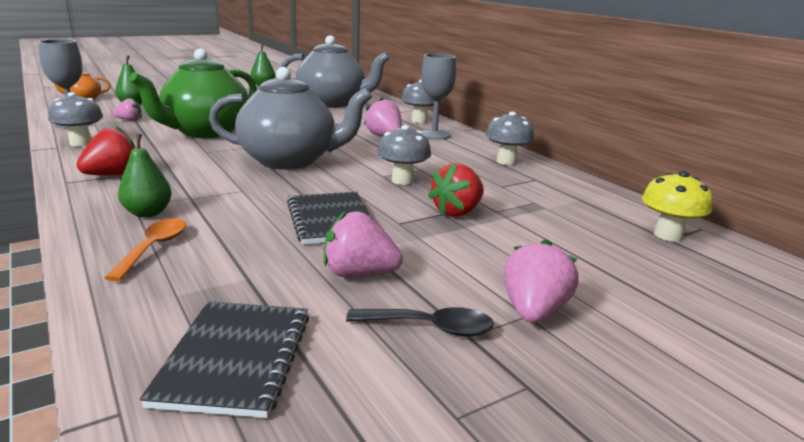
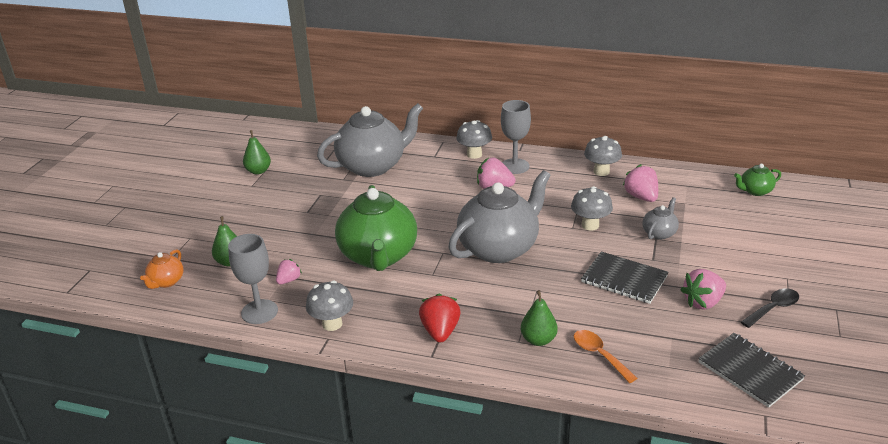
camera: 40 degrees left, 10 degrees up
(457, 212) = (659, 233): red strawberry -> grey teapot
(534, 311) = (786, 274): pink strawberry -> pink strawberry (641, 197)
(668, 235) = (755, 191): yellow mushroom -> green teapot

